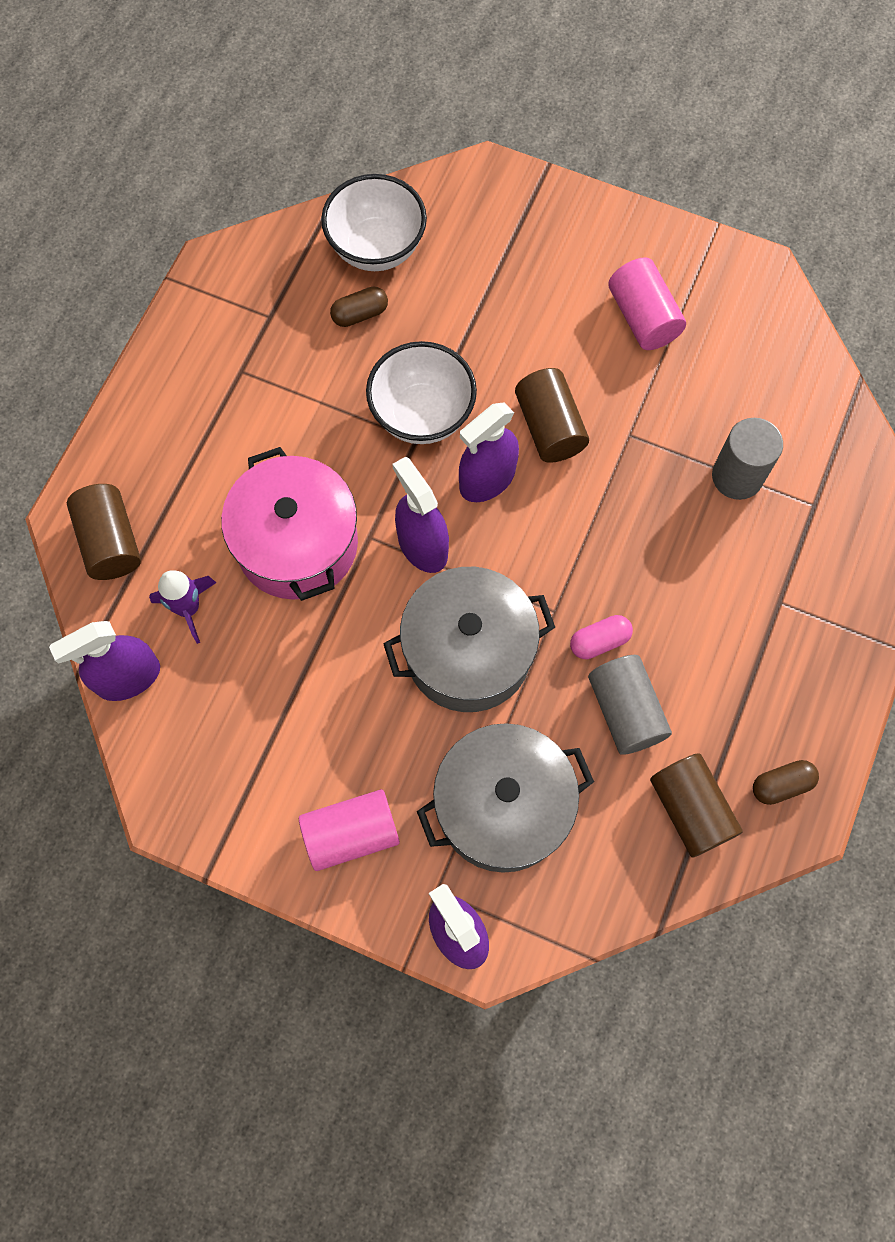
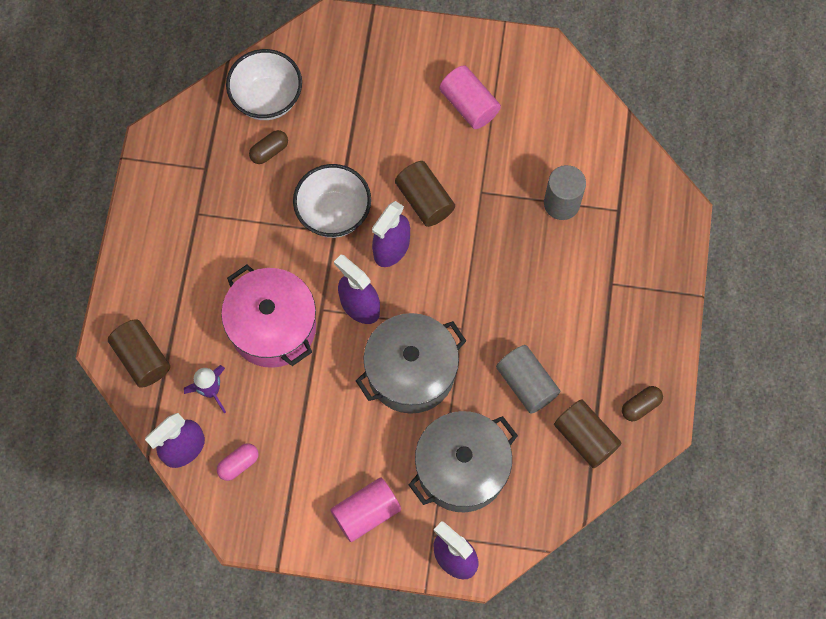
camera: 15 degrees left, 0 degrees up
(599, 641) = (497, 341): pink capsule -> pink capsule (238, 464)

